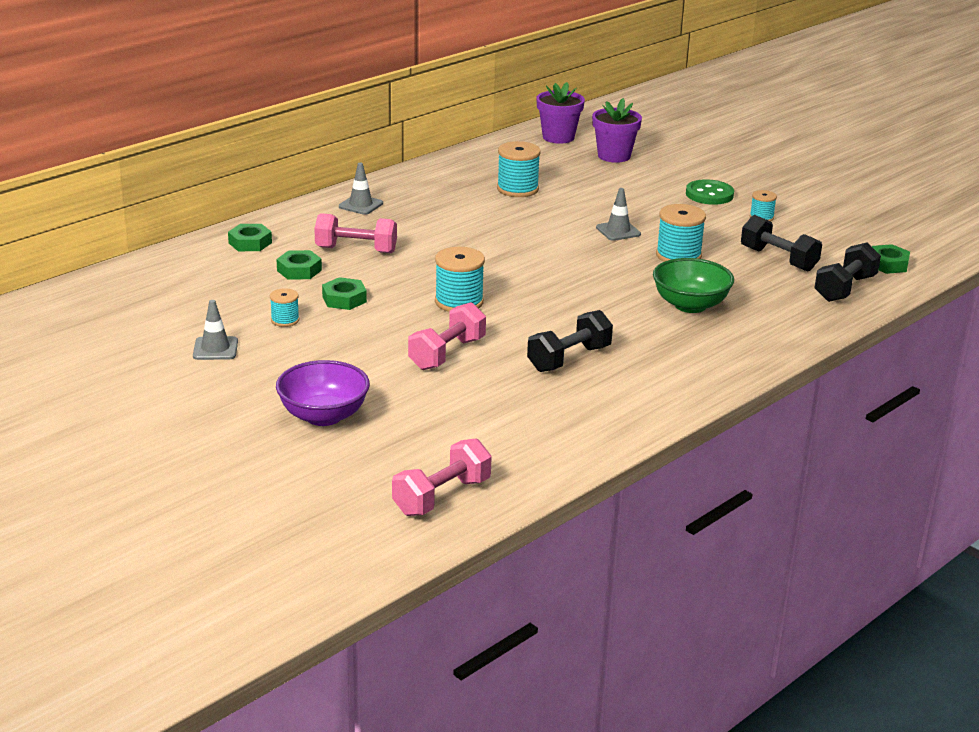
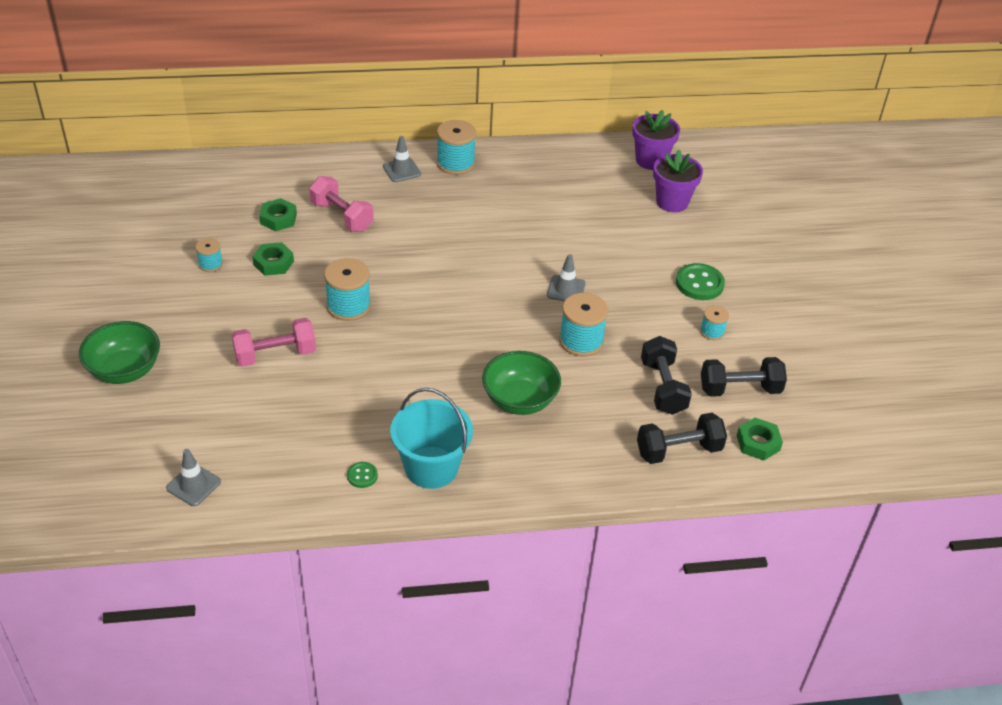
camera: 35 degrees right, 15 degrees up
(215, 349) = (136, 269): grey traffic cone -> grey traffic cone (193, 485)
(250, 243) = (279, 175): green nut -> none
(323, 416) = (125, 370): purple bowl -> green bowl
(442, 497) = (104, 491): pink dumbbell -> none
(517, 189) = (543, 205): turquoise spool -> turquoise spool (455, 163)
(569, 359) = (354, 407): black dumbbell -> black dumbbell (740, 389)
(645, 395) = (362, 476): none -> green button
(689, 368) = (431, 467): none -> turquoise bucket

